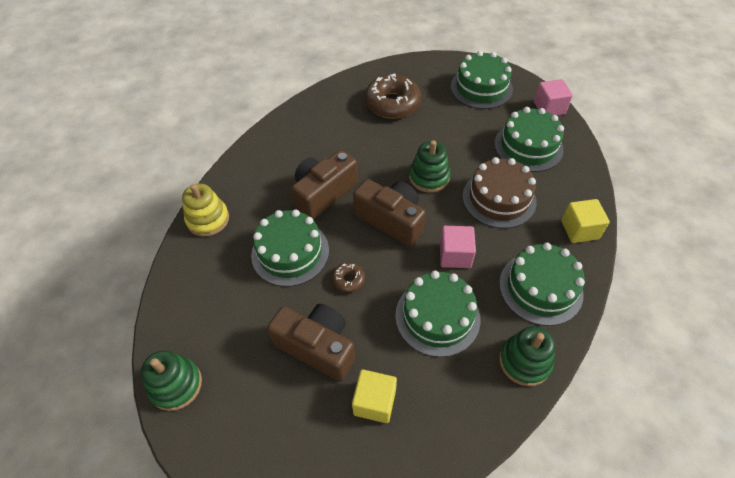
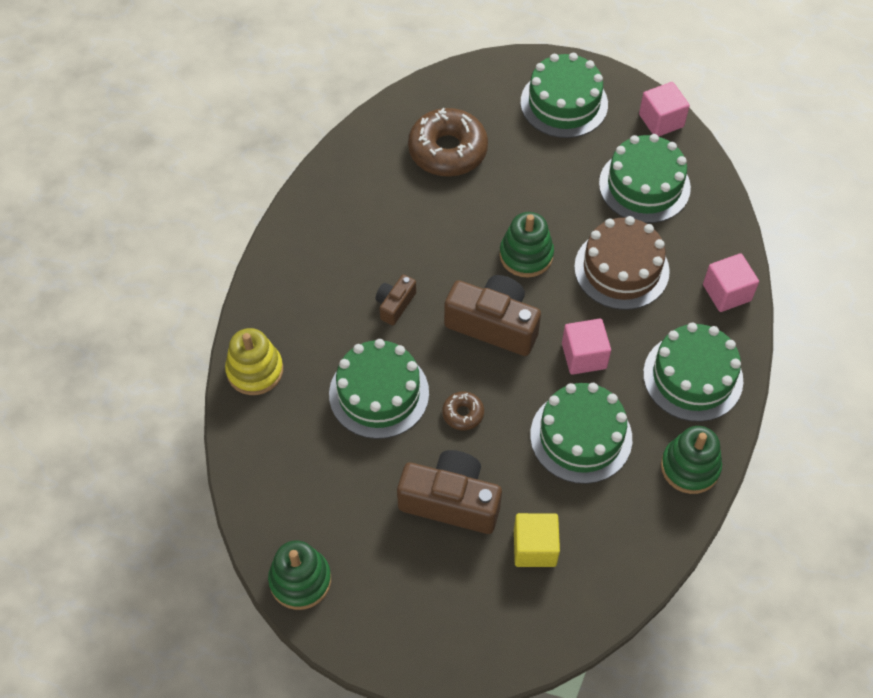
camera: 15 degrees left, 5 degrees up
(323, 193) = (395, 304): brown camera -> brown camera, size x0.51
(579, 230) = (726, 292): yellow cube -> pink cube

